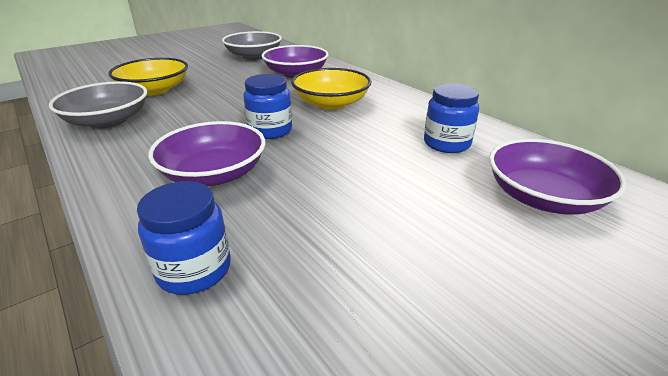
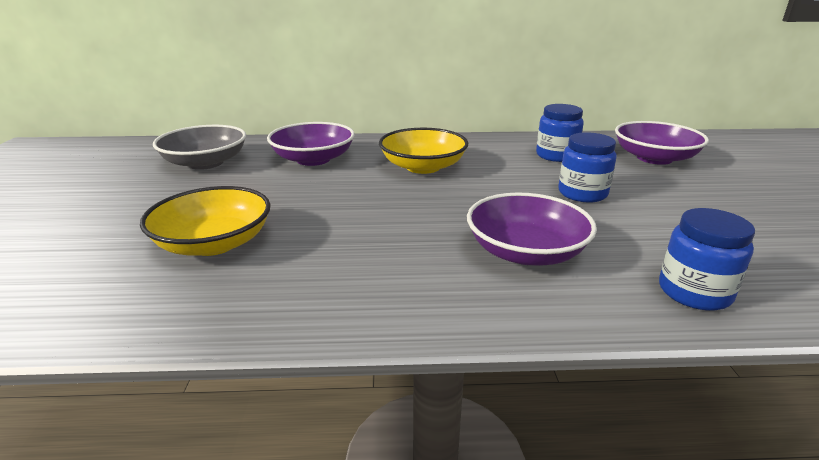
camera: 55 degrees left, 5 degrees down
(108, 121) = (285, 294): grey bowl -> none
(270, 130) = (453, 206): blue jar -> blue jar (582, 193)

